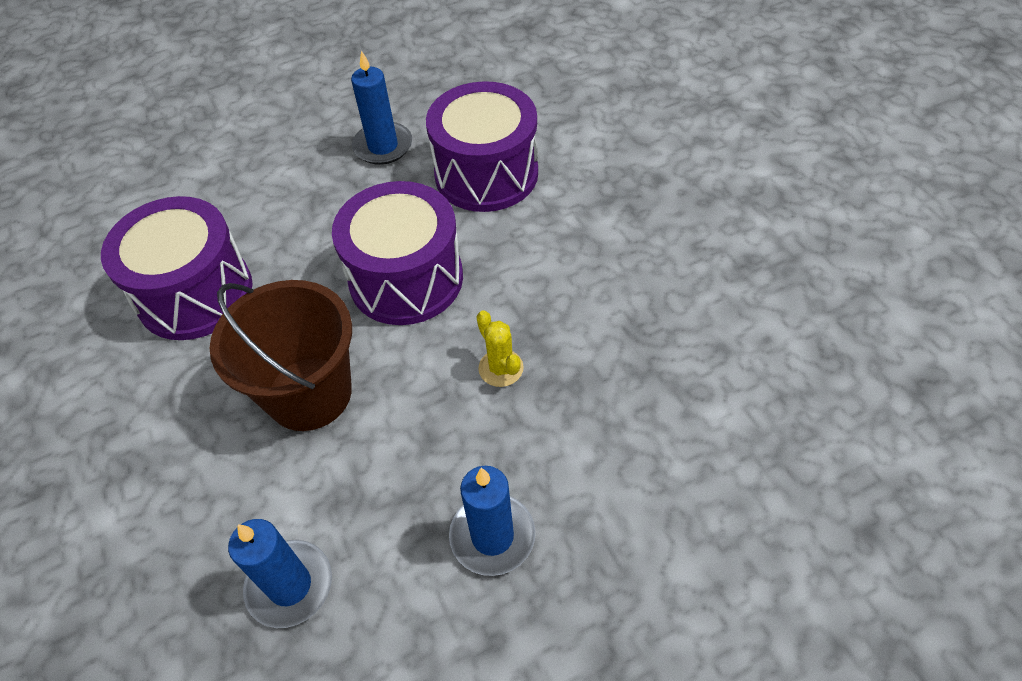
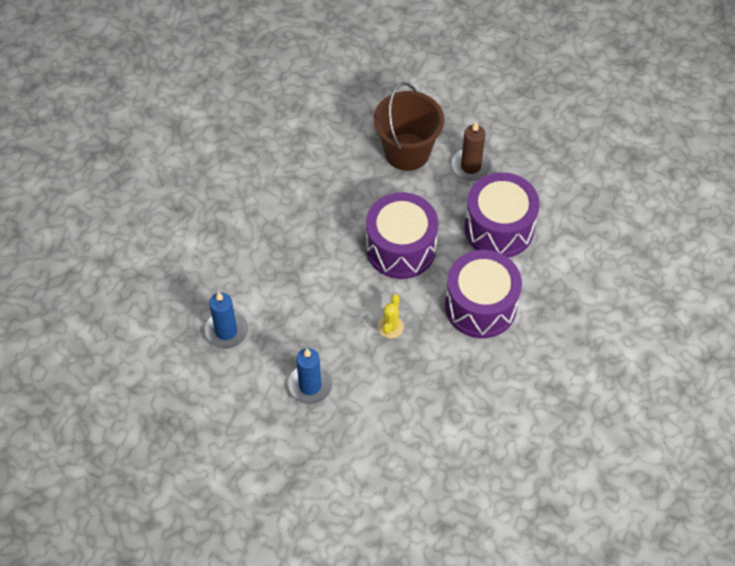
camera: 45 degrees right, 5 degrees up
(195, 293) = (311, 171): purple drum -> purple drum (480, 306)
(309, 393) = (307, 263): brown bucket -> brown bucket (407, 152)
(383, 146) = (470, 166): blue candle -> brown candle

